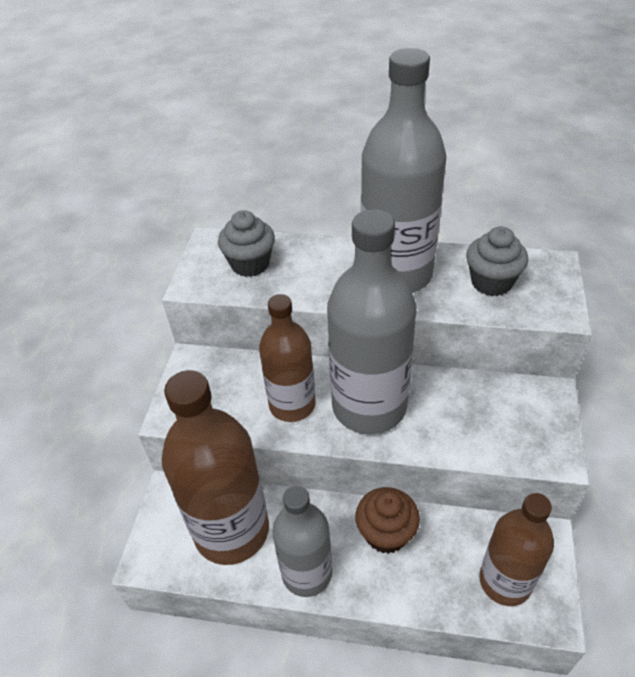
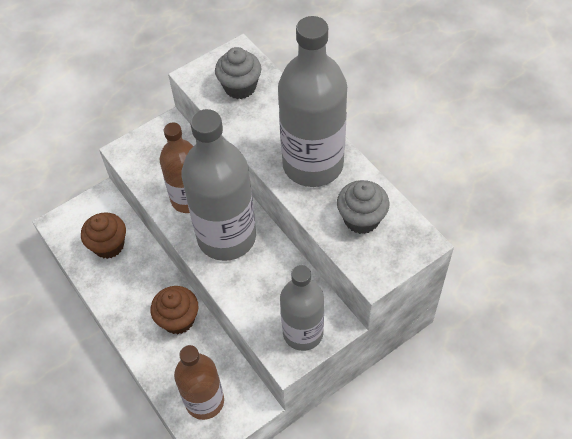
camera: 45 degrees right, 10 degrees up
(231, 530) = (108, 245): brown bottle -> brown cupcake
(307, 573) = (117, 301): grey bottle -> grey bottle (303, 333)

